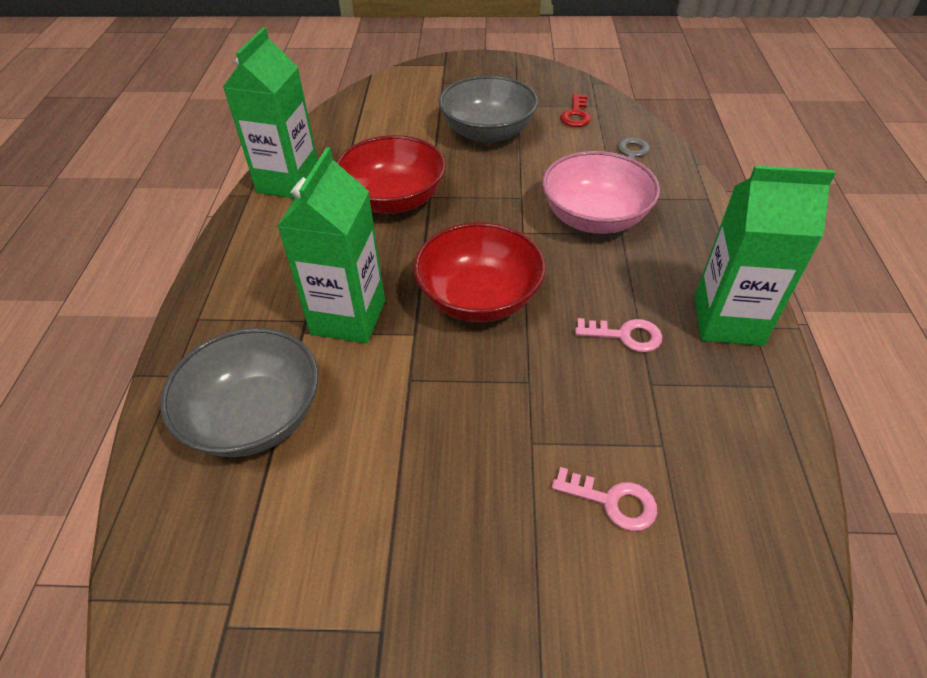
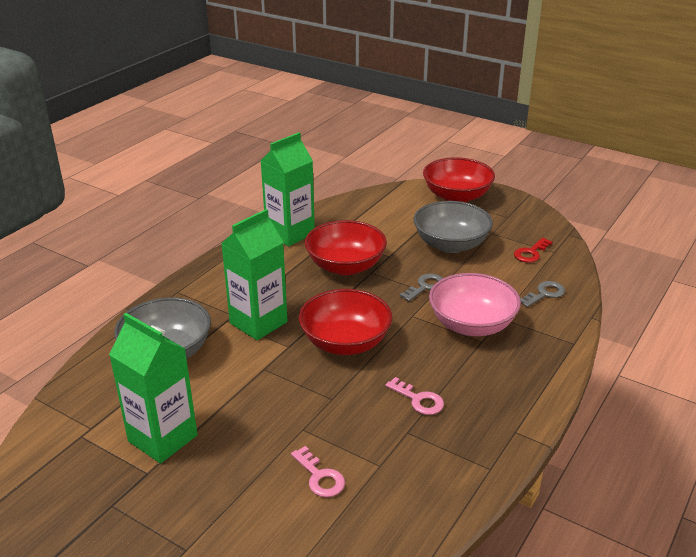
camera: 30 degrees right, 15 degrees down
(444, 76) = (457, 196): none -> red bowl
(505, 191) = (425, 286): none -> grey key
(728, 321) = (500, 420): green carton -> green carton (163, 438)

